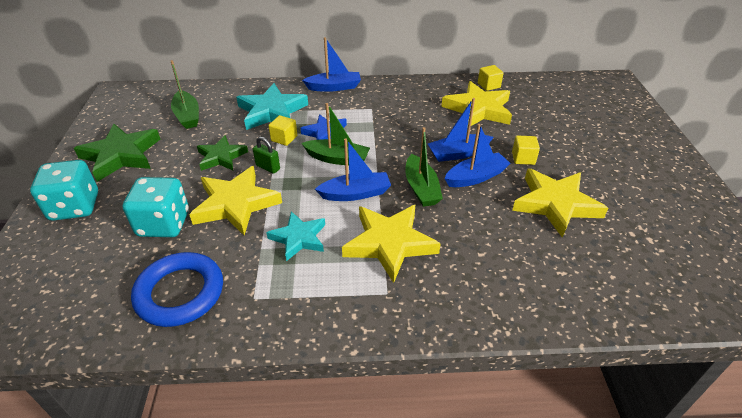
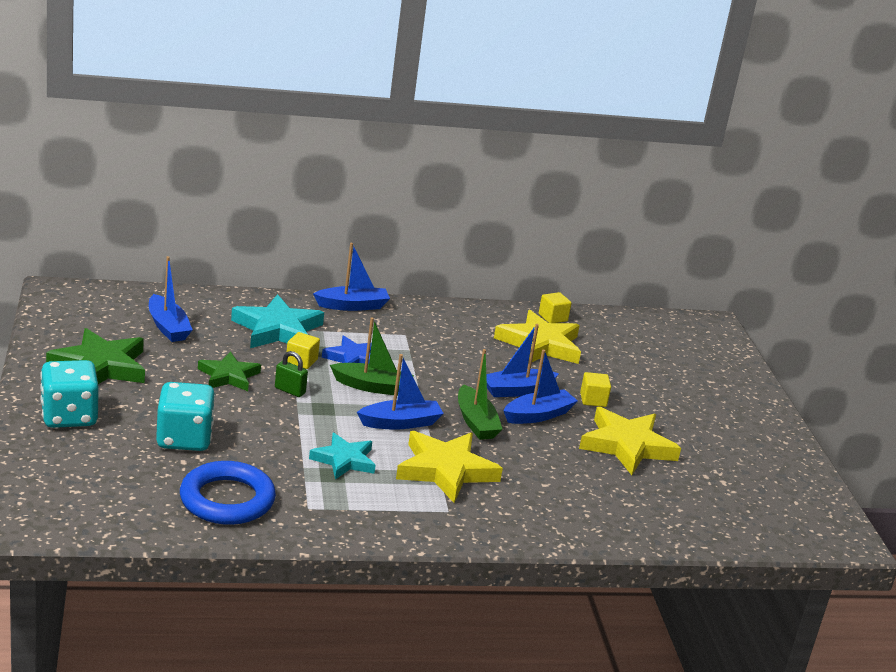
camera: 10 degrees left, 15 degrees down
(187, 116) = (168, 327): green boat -> blue boat
(235, 204) = (262, 425): yellow star -> none

